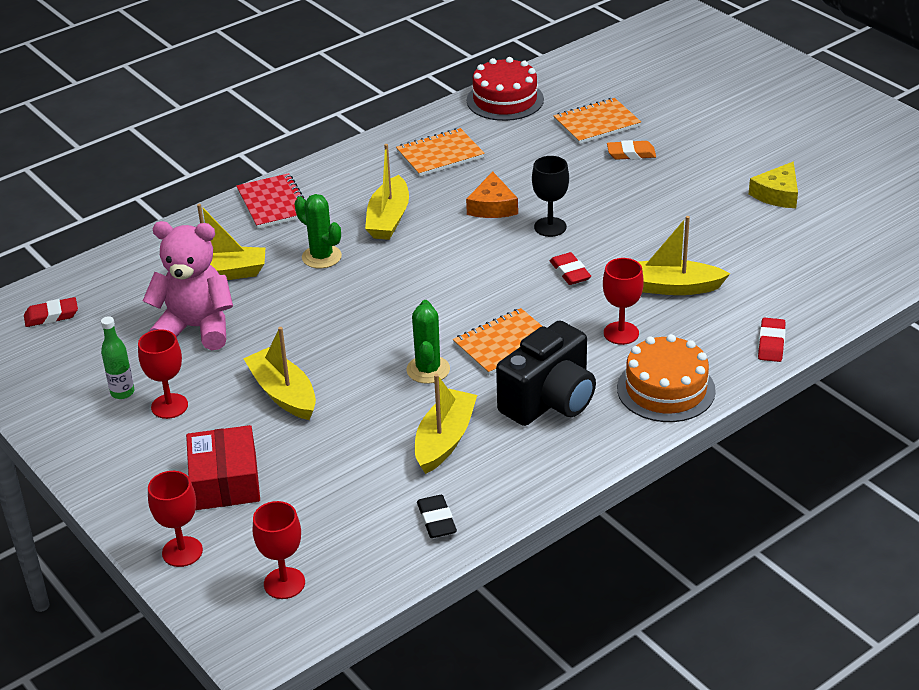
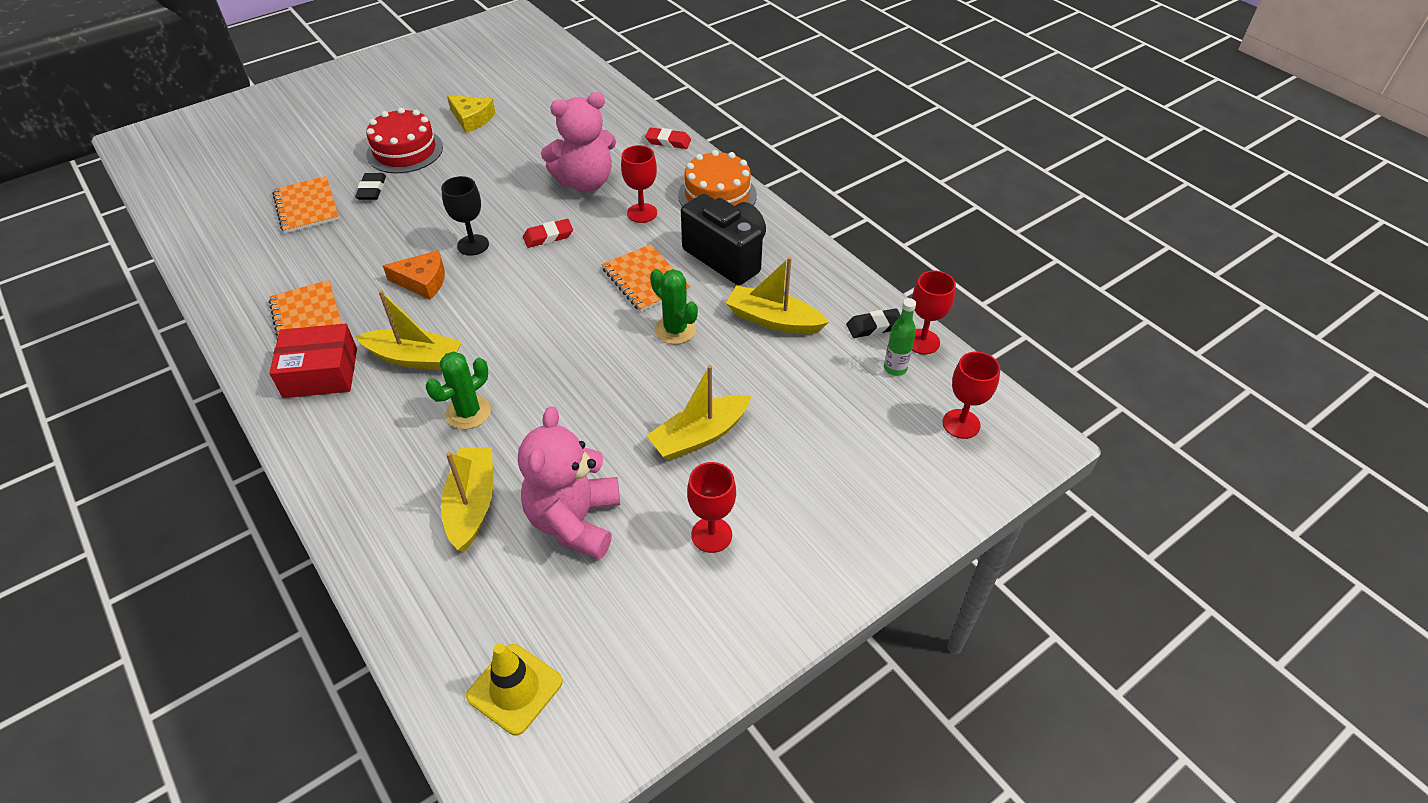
camera: 90 degrees left, 10 degrees up
(51, 316) = (515, 689): red eraser -> yellow traffic cone
(122, 392) = (683, 584): green bottle -> green bottle (895, 368)
(182, 552) = (931, 504): red goblet -> red goblet (922, 341)
(225, 481) = (831, 476): red box -> red box (320, 373)
(273, 203) = (342, 461): red notebook -> none
(428, 370) = (675, 330): green cactus -> green cactus turned 45 degrees clockwise
(505, 100) = (223, 266): red cake -> red cake (405, 151)
(631, 154) = (372, 189): orange eraser -> black eraser
(671, 287) = (585, 182): yellow boat -> pink teddy bear

